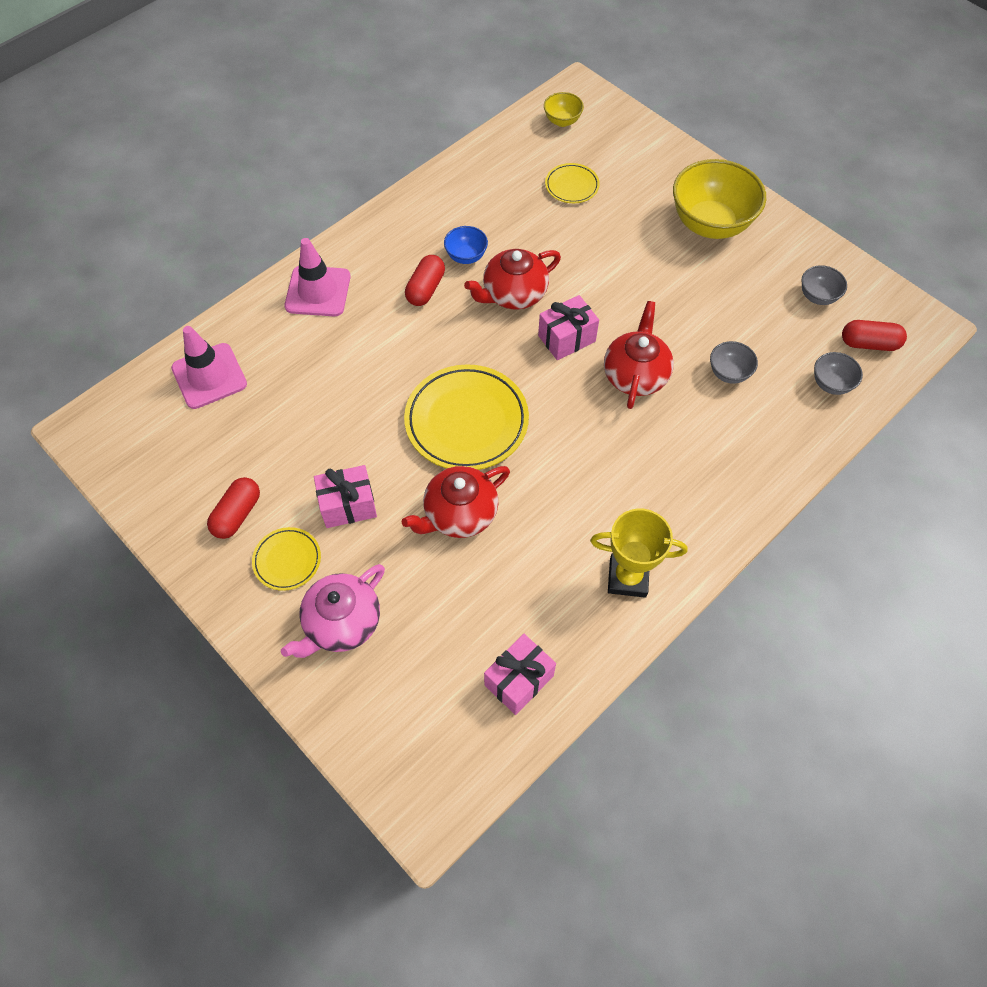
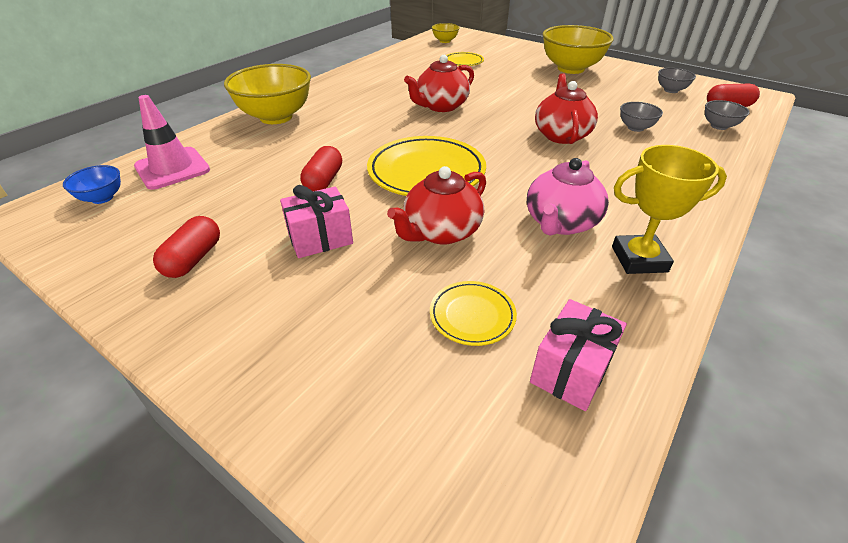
camera: 10 degrees left, 20 degrees down
(287, 560) = (253, 291): yellow plate -> yellow plate (472, 316)
(318, 291) = (276, 117): pink traffic cone -> yellow bowl
(342, 623) = (327, 342): pink teapot -> pink teapot (560, 223)
(425, 289) = (368, 109): red capsule -> red capsule (324, 181)
(466, 256) = (396, 93): blue bowl -> blue bowl (102, 198)
(566, 338) = (494, 122): pink gift -> none

